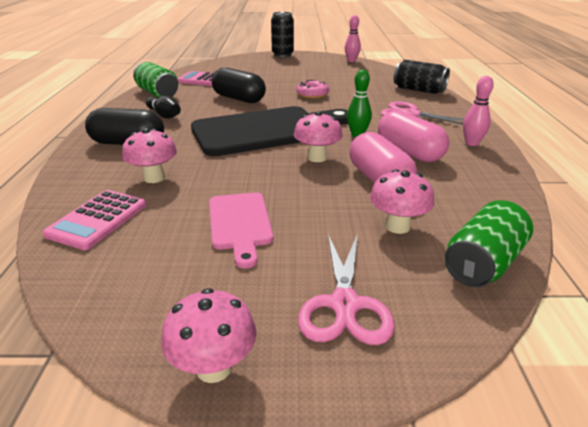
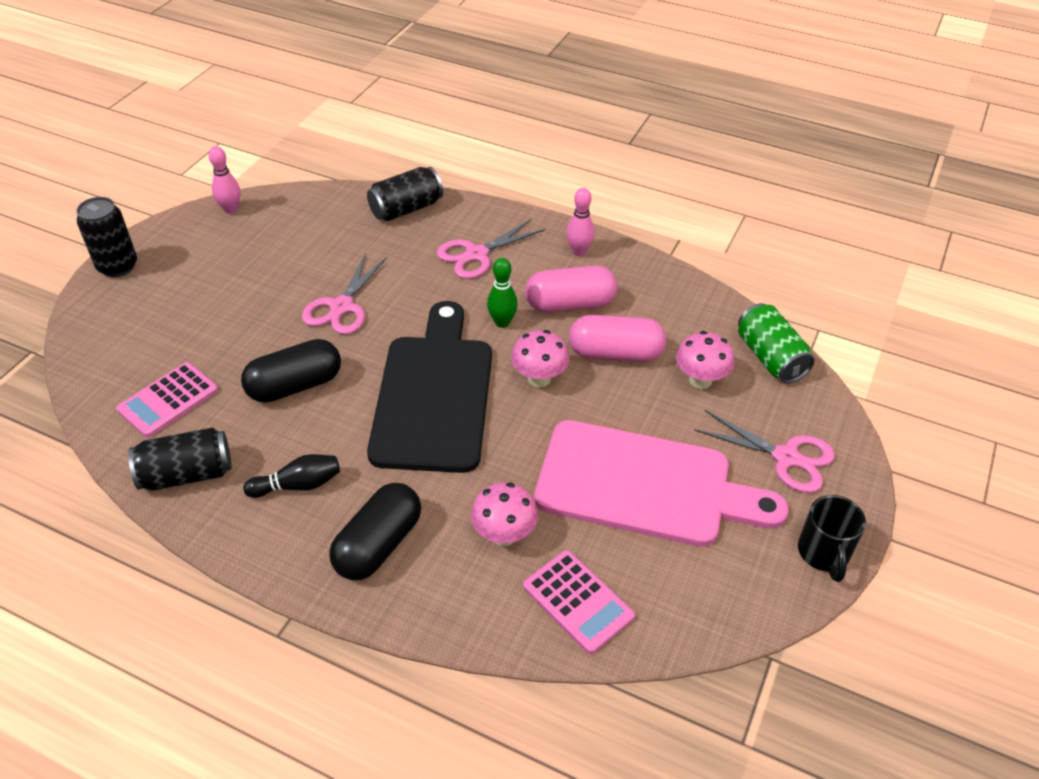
camera: 65 degrees left, 15 degrees up
(158, 93) = (187, 474): green can -> black can
(214, 367) = (823, 553): pink mushroom -> black mug
(240, 223) = (644, 485): pink cutting board -> pink cutting board, size x1.93
(312, 94) = (342, 307): pink donut -> pink scissors

